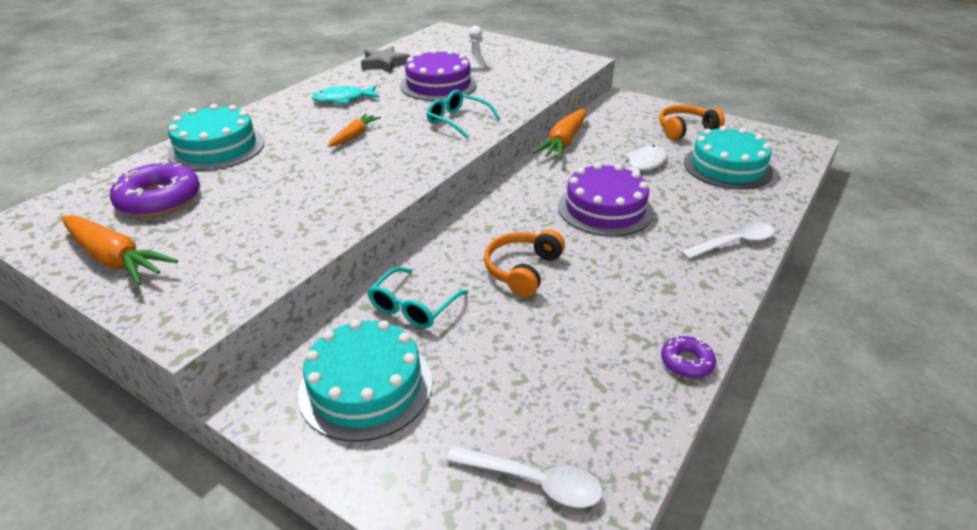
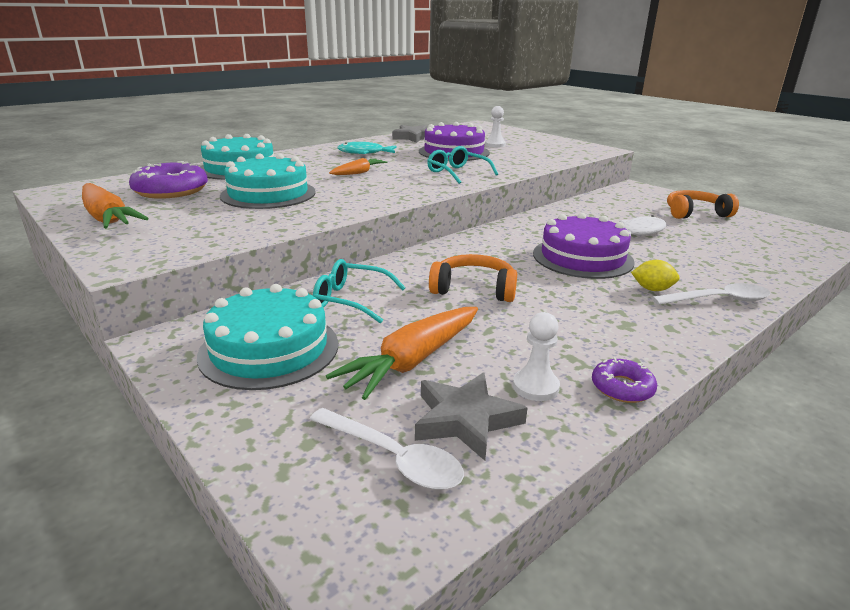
camera: 15 degrees right, 10 degrees down
(413, 307) = (351, 300): turquoise glasses -> turquoise glasses turned 60 degrees clockwise
(523, 270) = (474, 289): orange headphones -> orange headphones turned 60 degrees clockwise
(564, 142) = (562, 209): orange carrot -> orange carrot (413, 360)
(575, 427) = (465, 420): none -> grey star
(618, 377) = (535, 386): none -> white pawn
(677, 240) = (652, 289): none -> yellow lemon
(727, 167) = (732, 243): turquoise cake -> turquoise cake (268, 194)

